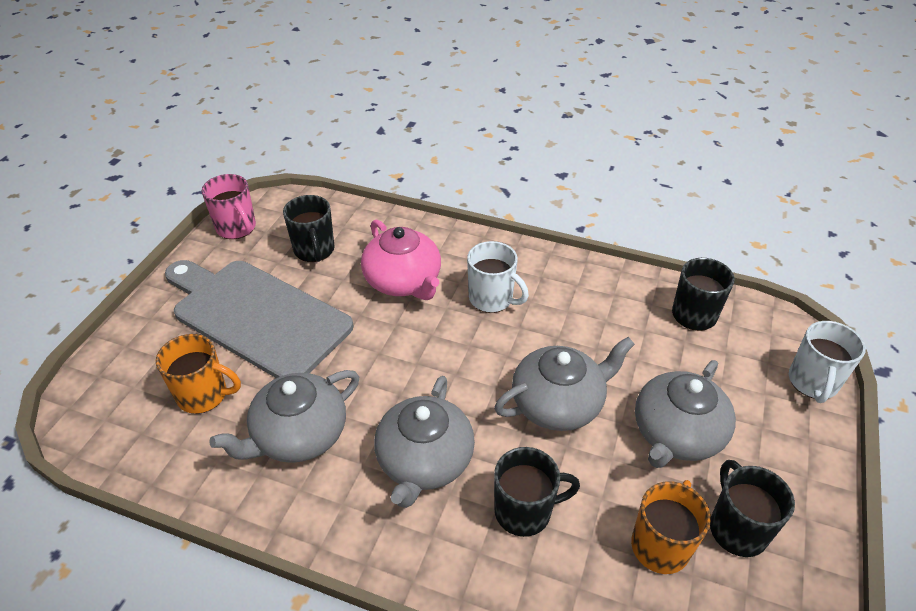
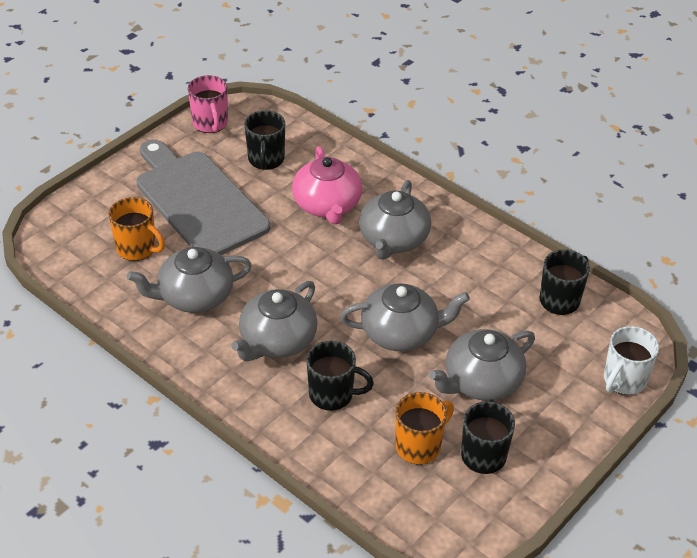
camera: 20 degrees right, 0 degrees up
(492, 299) = (393, 240): white mug -> grey teapot

